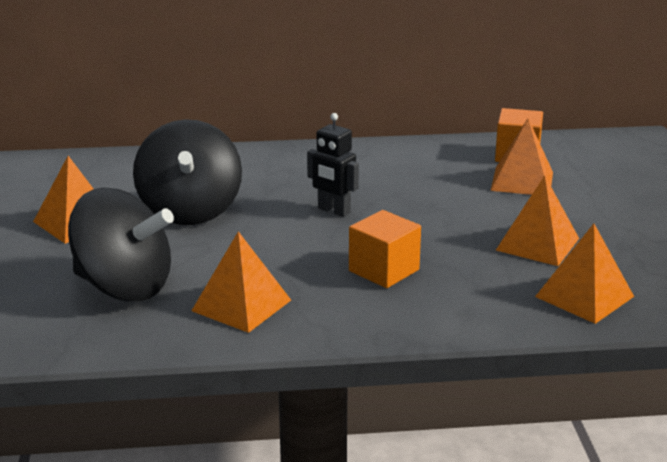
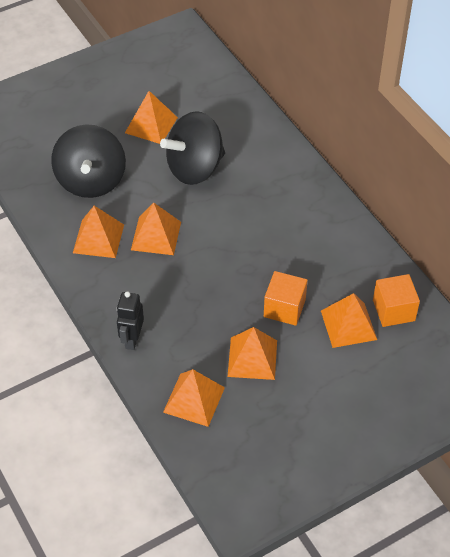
camera: 65 degrees right, 25 degrees up
(279, 262) = (156, 235): none -> orange pyramid
(333, 211) = (237, 236): black robot -> black robot (132, 339)
(384, 270) = (172, 288): orange cube -> orange cube (284, 308)

